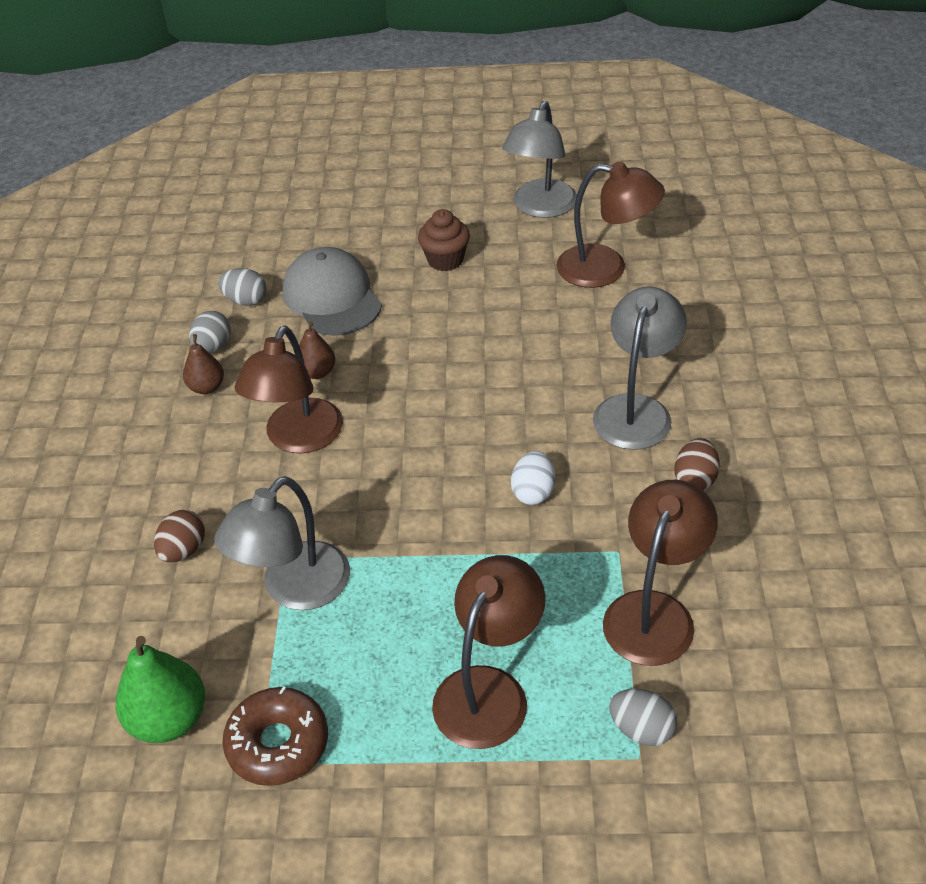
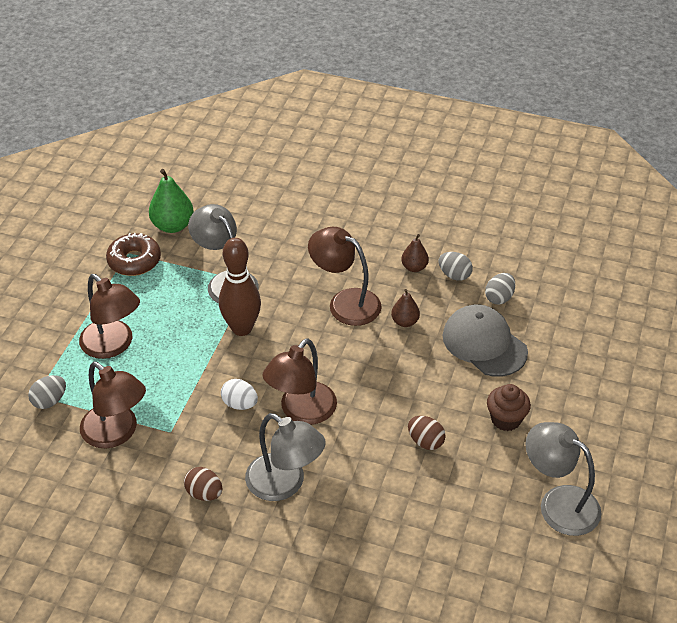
camera: 105 degrees right, 0 degrees up
(183, 550) = (280, 242): brown egg -> brown egg (425, 441)
(332, 297) = (484, 344): grey cap -> grey cap turned 120 degrees counterclockwise
(390, 536) = (242, 328): none -> brown bowling pin
(606, 269) = (454, 522): brown lamp -> brown lamp (301, 412)

